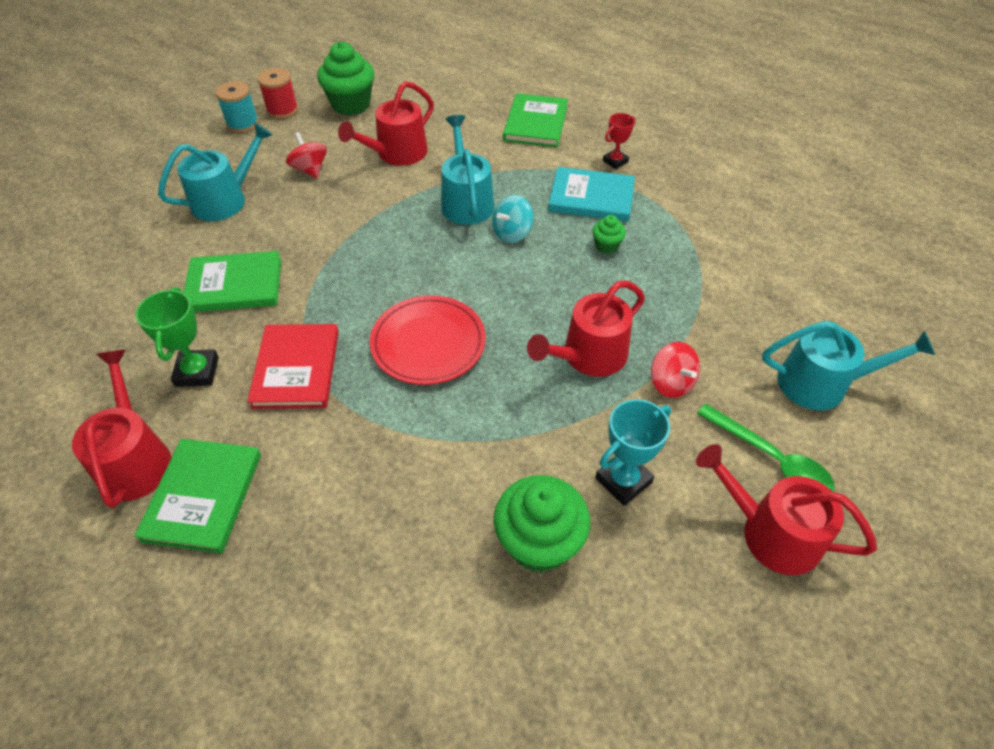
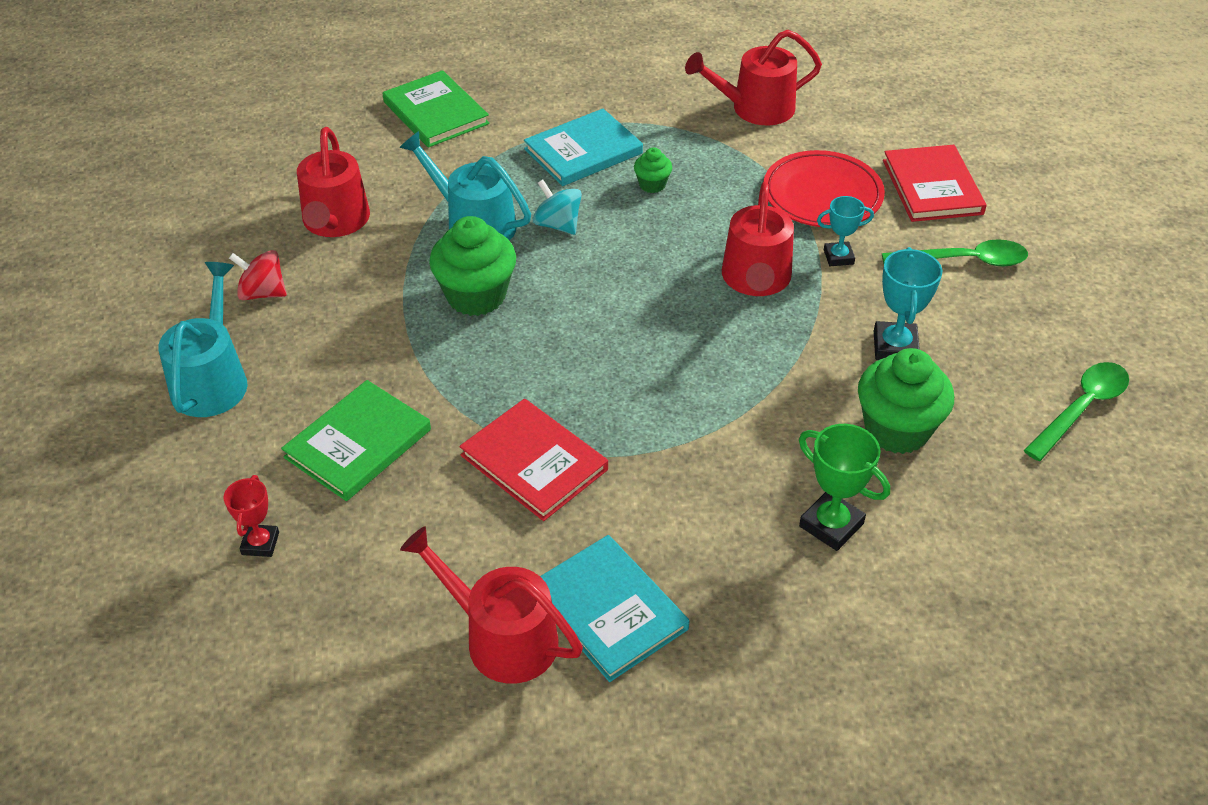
camera: 45 degrees left, 5 degrees down
(197, 372) = (444, 534): green trophy -> green trophy (831, 525)
(203, 497) = (609, 610): green book -> turquoise book
(242, 124) = (99, 296): turquoise spool -> none
(282, 110) = (126, 255): red spool -> none
(351, 104) = (203, 203): green cupcake -> green cupcake (476, 296)
(428, 343) = (618, 360): red plate -> red plate (822, 195)
(512, 233) = (557, 225): turquoise spinning top -> turquoise spinning top turned 135 degrees clockwise
(615, 161) = (560, 107): red trophy -> red trophy (260, 543)
(671, 383) = (838, 257): red spinning top -> turquoise trophy
(712, 660) = (1081, 408): none -> green spoon
(771, 533) = (1021, 307): red watering can -> red watering can (755, 108)
(821, 383) = (932, 187): turquoise watering can -> red book

